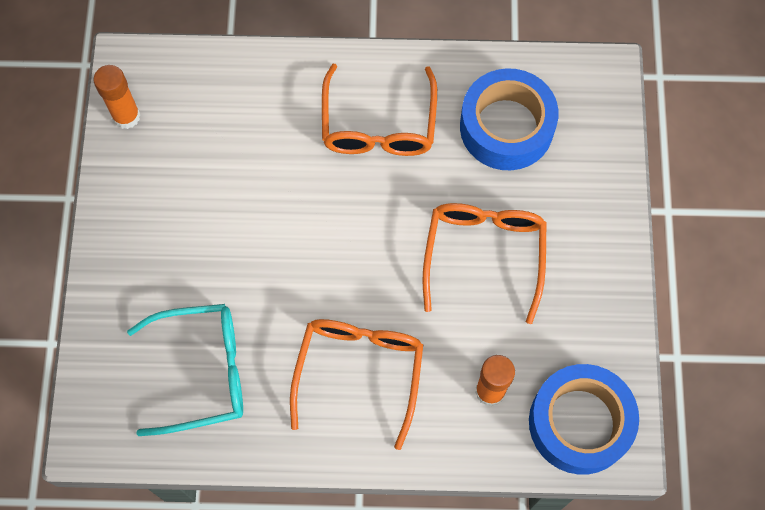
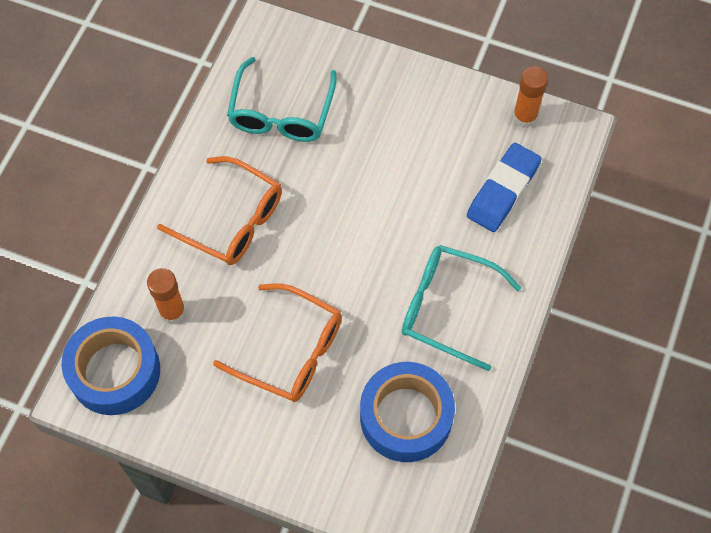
camera: 110 degrees right, 5 degrees down
(225, 112) = (503, 191): none -> blue eraser
(378, 124) = (448, 308): orange glasses -> turquoise glasses

